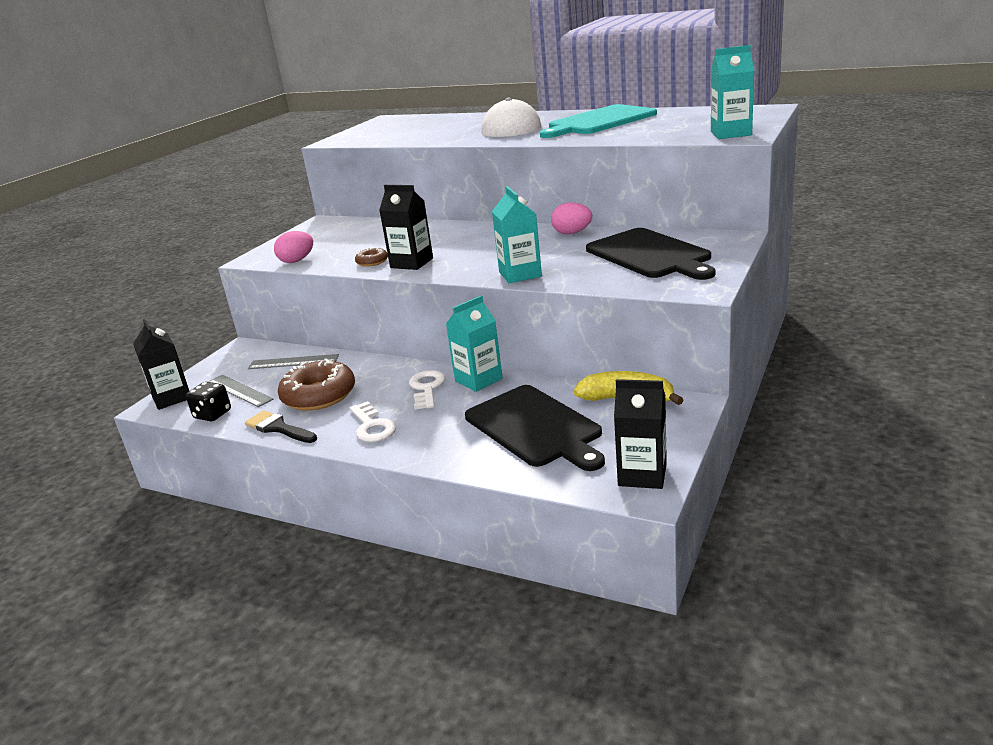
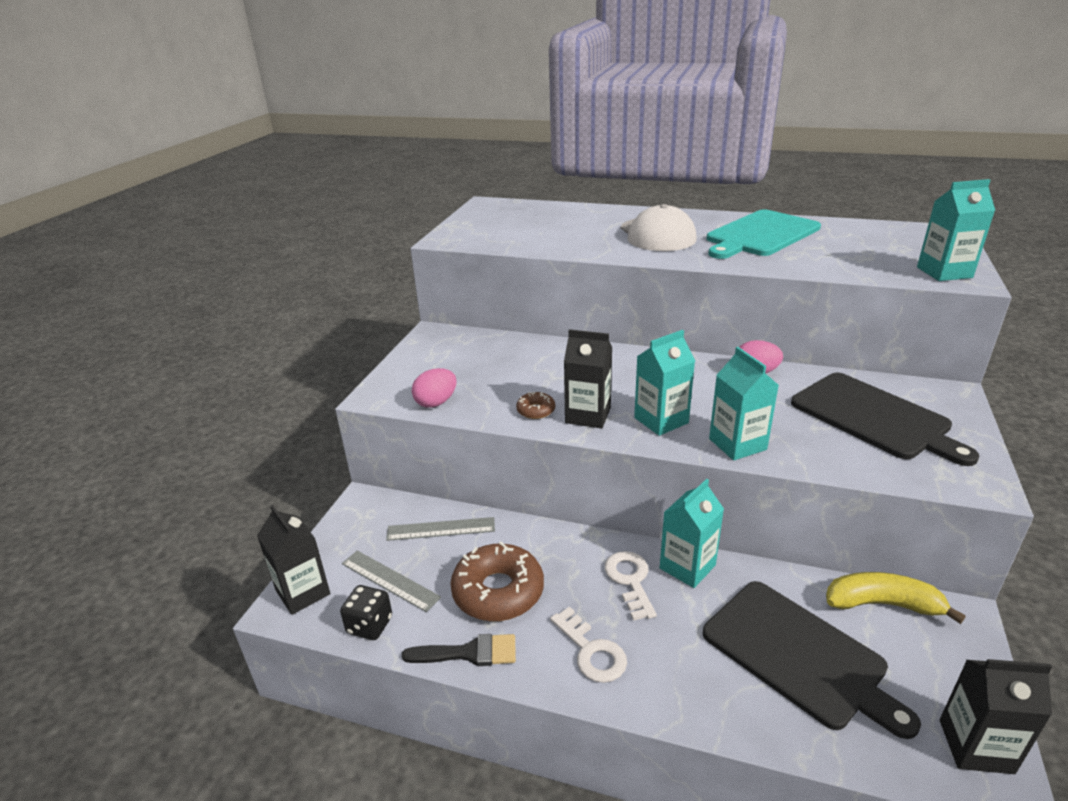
camera: 10 degrees left, 5 degrees up
(278, 428) = (469, 653): black brush -> black brush turned 150 degrees clockwise
(469, 263) = (661, 420): none -> turquoise carton

